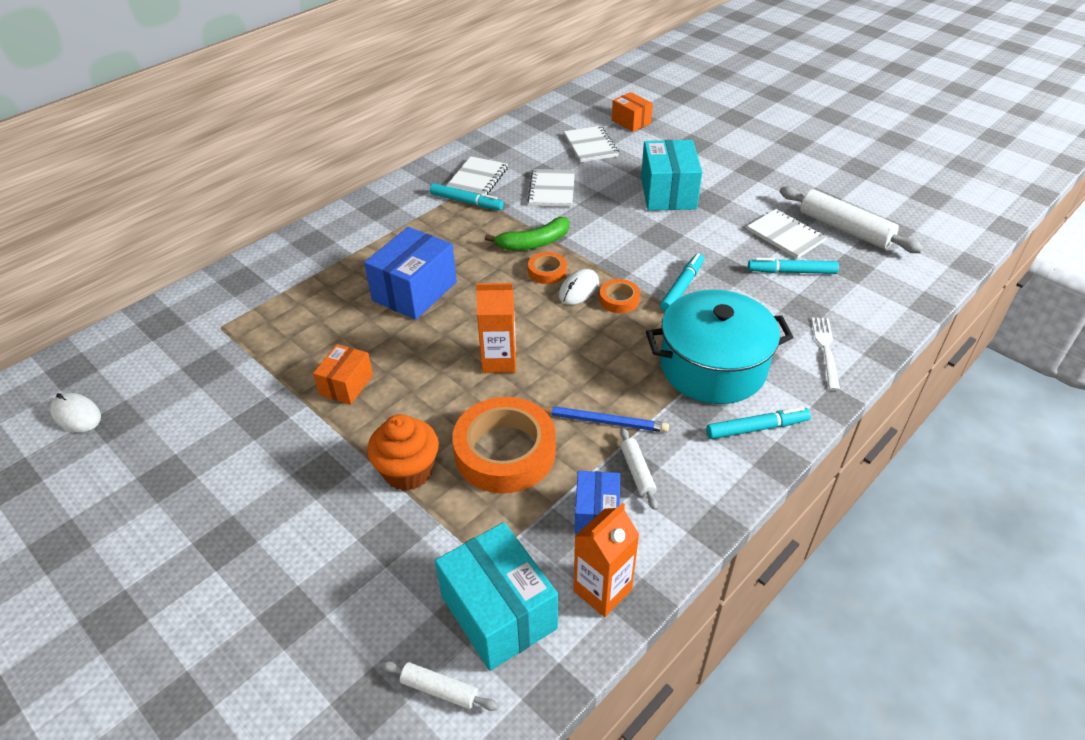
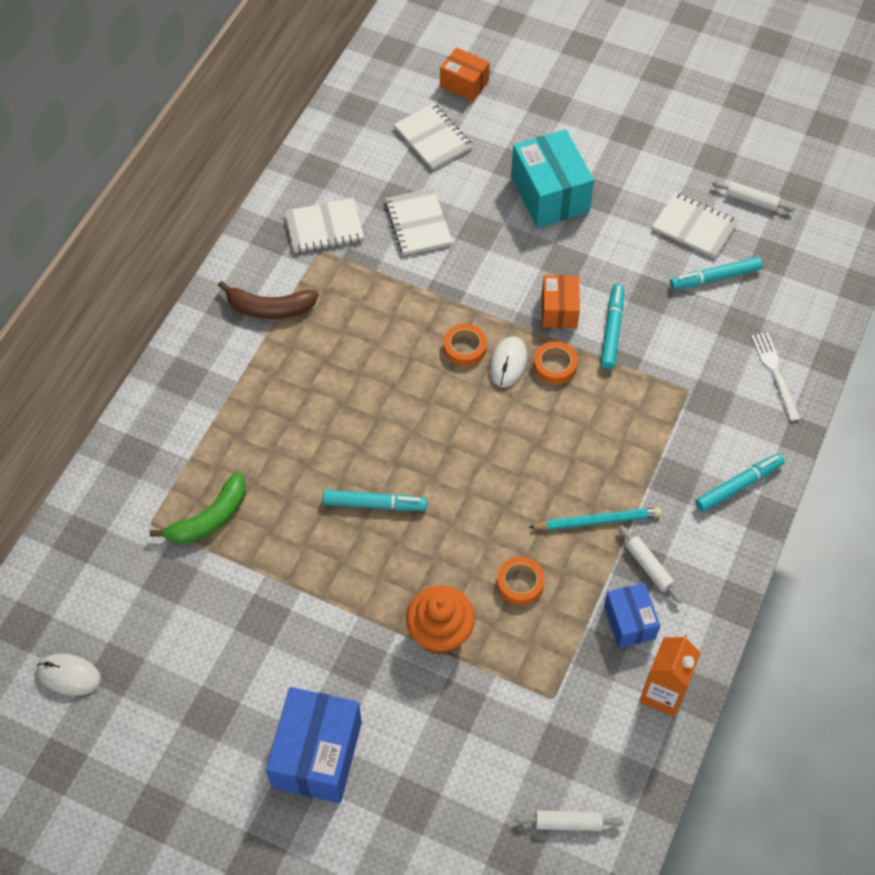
camera: 20 degrees left, 15 degrees up
(346, 385) = (328, 555): orange box -> orange box (559, 310)
(406, 215) = (269, 308): none -> brown banana
(415, 291) = (336, 415): blue box -> blue box (317, 754)
(466, 202) = (328, 268): turquoise marker -> turquoise marker (374, 504)
(477, 179) = (324, 227): white notebook -> white notebook turned 75 degrees clockwise
(499, 361) = (467, 480): orange carton -> none
(499, 612) = (585, 741): turquoise box -> none
(505, 452) = (520, 583): orange tape -> orange tape, size x0.47
(534, 243) = (433, 310): green banana -> green banana (209, 518)
(603, 421) = (597, 521): blue pencil -> turquoise pencil
(713, 367) = (676, 425): turquoise pot -> none
(845, 229) = (752, 200): white rolling pin -> white rolling pin, size x0.50

